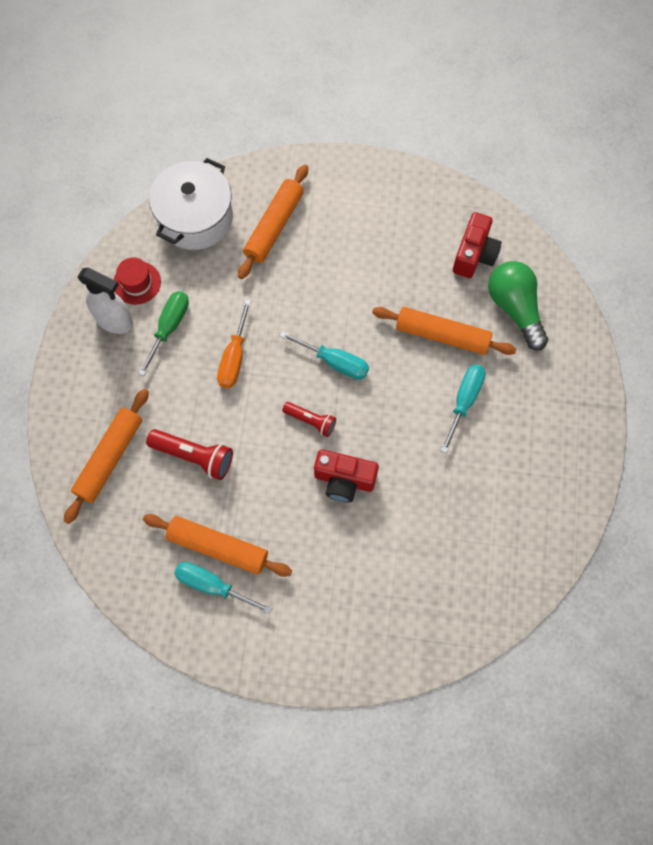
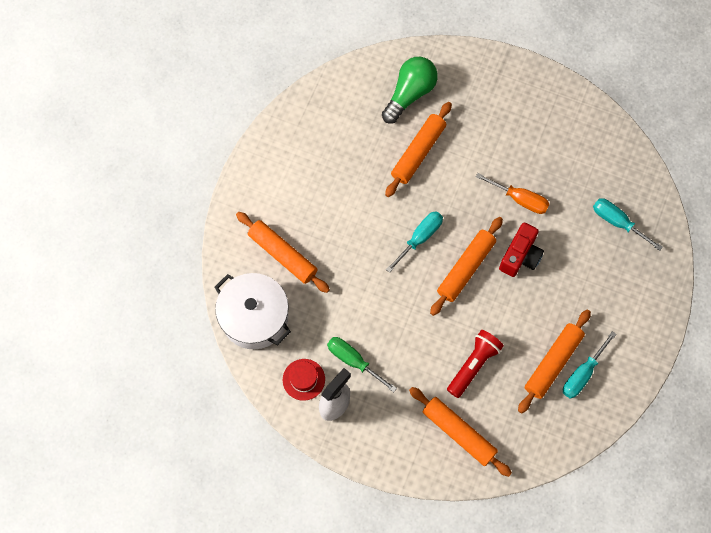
camera: 75 degrees left, 0 degrees up
(234, 358) = (395, 315): orange screwdriver -> orange screwdriver (520, 199)
(311, 421) = (465, 268): red flashlight -> orange rolling pin
(464, 401) = (477, 152): turquoise screwdriver -> turquoise screwdriver (617, 222)
(474, 255) = (355, 109): red camera -> none
(515, 308) = (410, 94): green light bulb -> green light bulb turned 135 degrees clockwise

